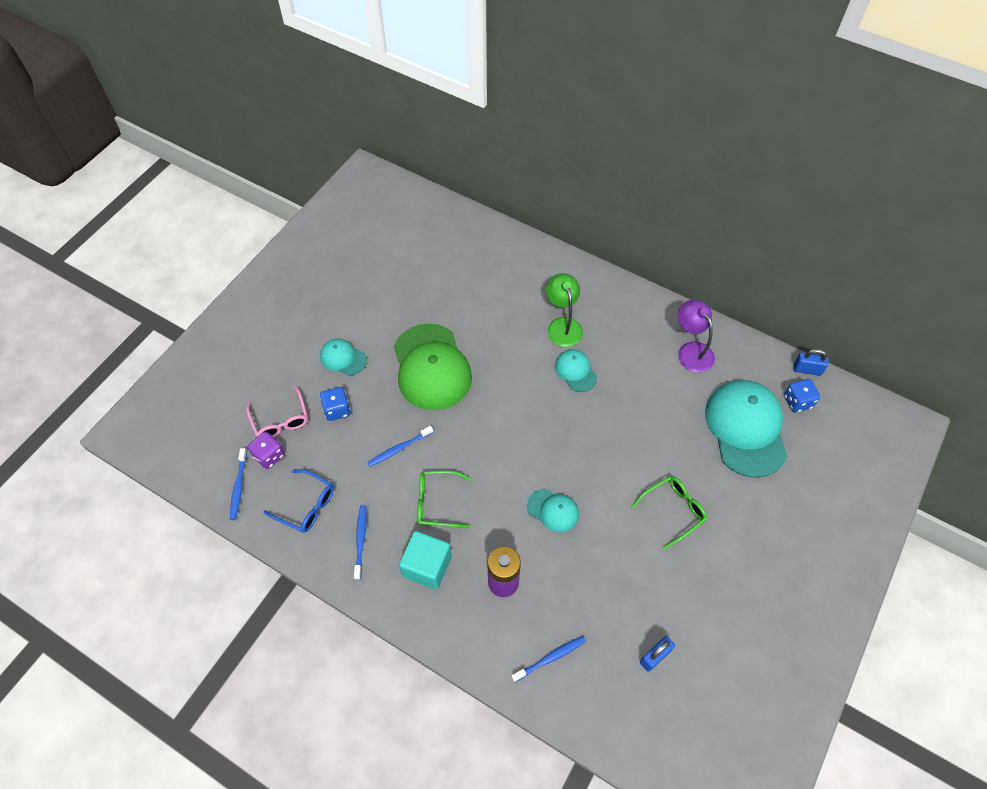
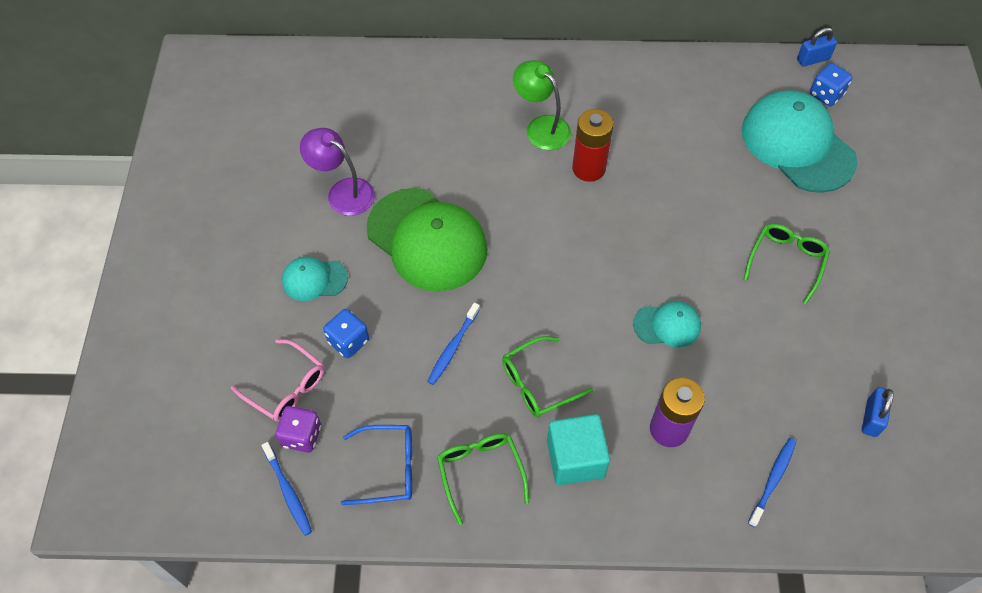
camera: 30 degrees left, 0 degrees up
(361, 540) = (480, 472): blue toothbrush -> green glasses
(575, 371) = (588, 168): turquoise cap -> red battery
(691, 351) = (691, 92): purple lamp -> purple lamp (343, 192)

